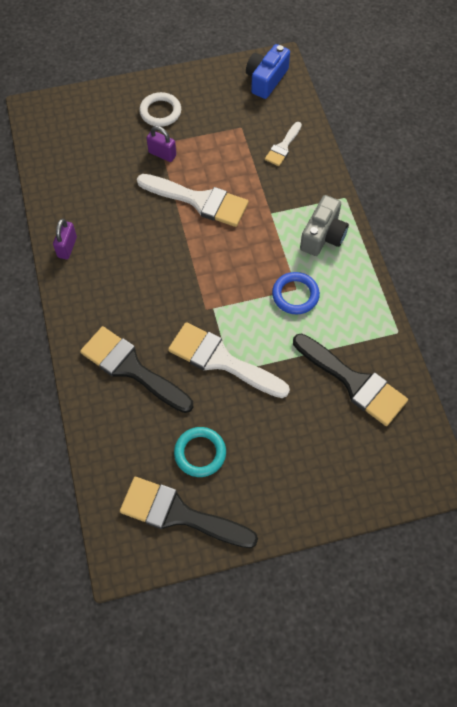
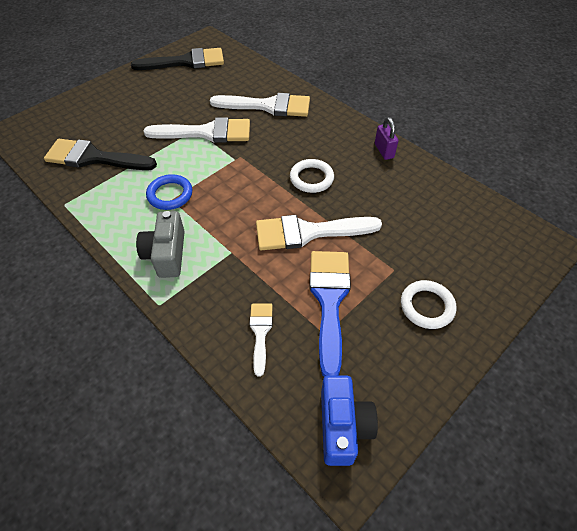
camera: 150 degrees right, 10 degrees down
(131, 368) = (268, 106): black brush -> white brush
(157, 250) = (311, 178): none -> white ring
(162, 154) = (381, 260): purple padlock -> none
(200, 453) = (190, 87): turquoise ring -> none
(222, 145) = (329, 300): none -> blue brush

